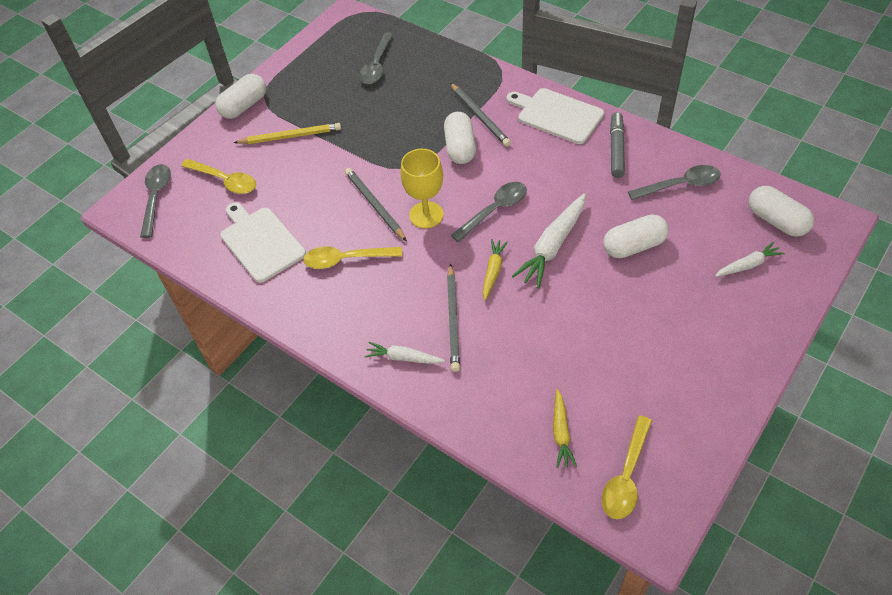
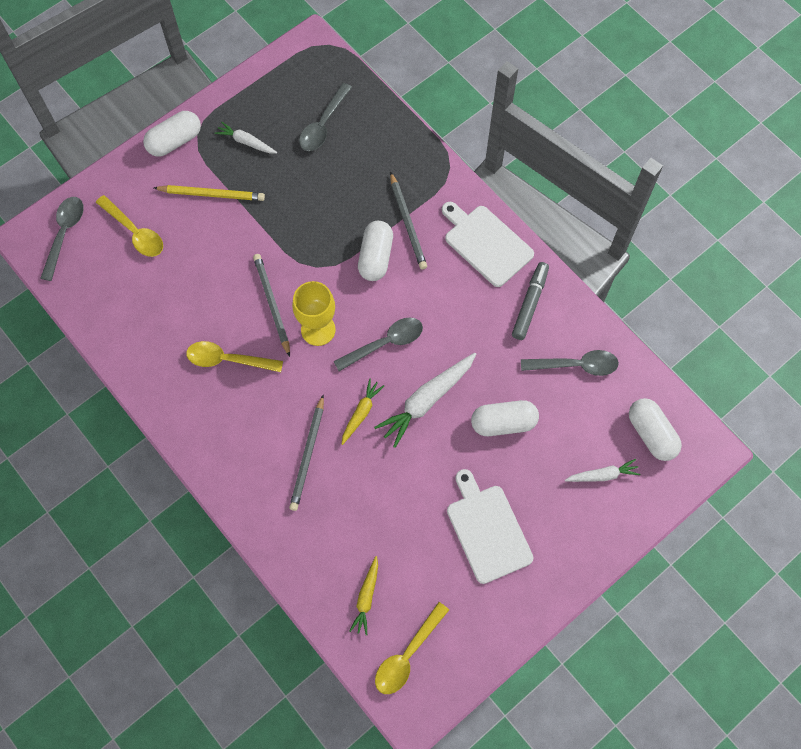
camera: 10 degrees right, 15 degrees up
(260, 242) = (152, 316): white cutting board -> white cutting board (487, 530)
(403, 358) = (251, 482): white carrot -> white carrot (246, 142)

